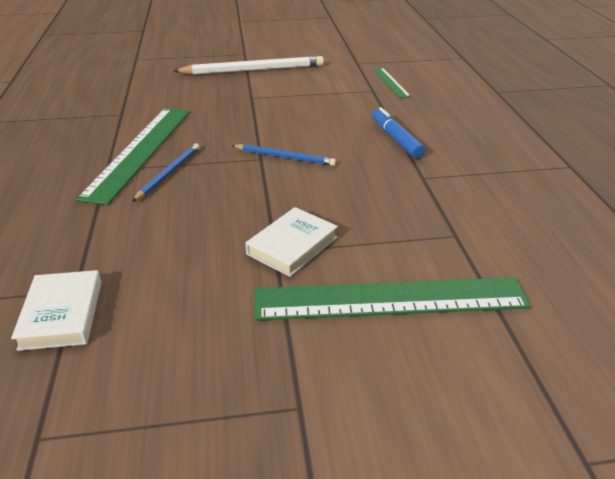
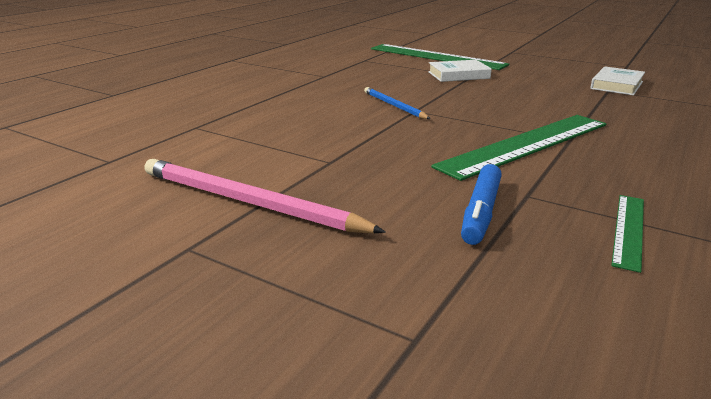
camera: 140 degrees left, 10 degrees down
(169, 173) = (508, 121): blue pencil -> none
(253, 70) = (248, 202): white pencil -> pink pencil
(390, 82) = (157, 127): green ruler -> green ruler (629, 230)
(396, 139) = (287, 93): blue marker -> blue marker (481, 212)

